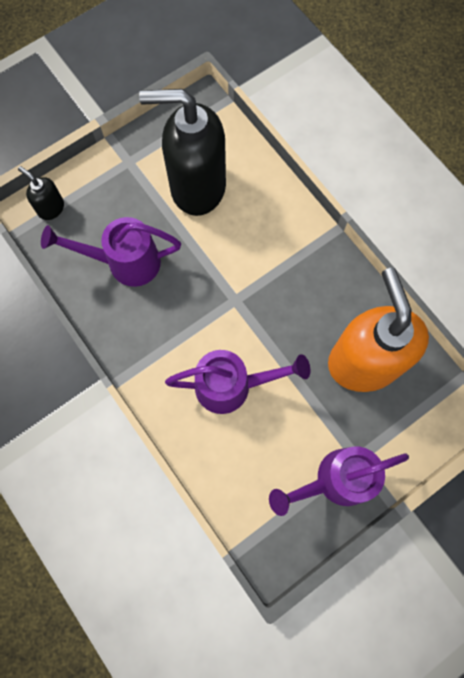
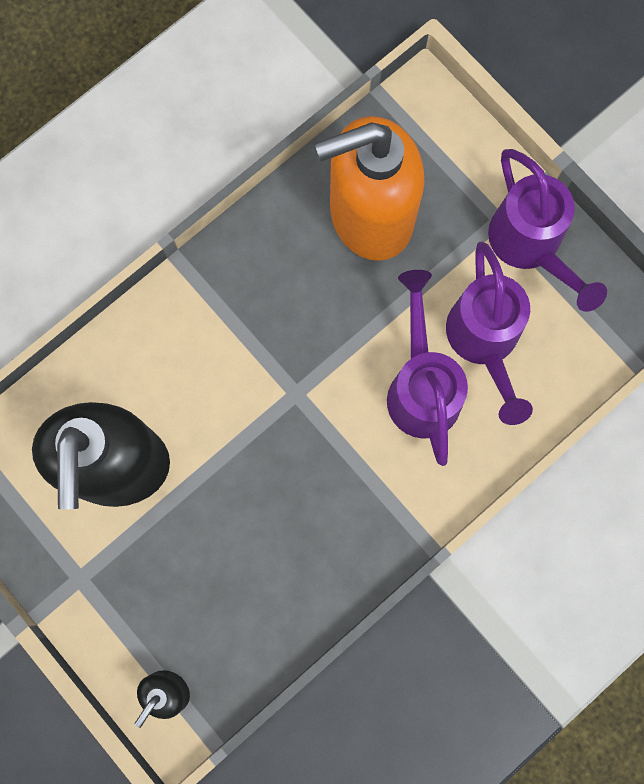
camera: 95 degrees left, 5 degrees up
(125, 262) = (250, 560): purple watering can -> purple watering can (484, 342)

